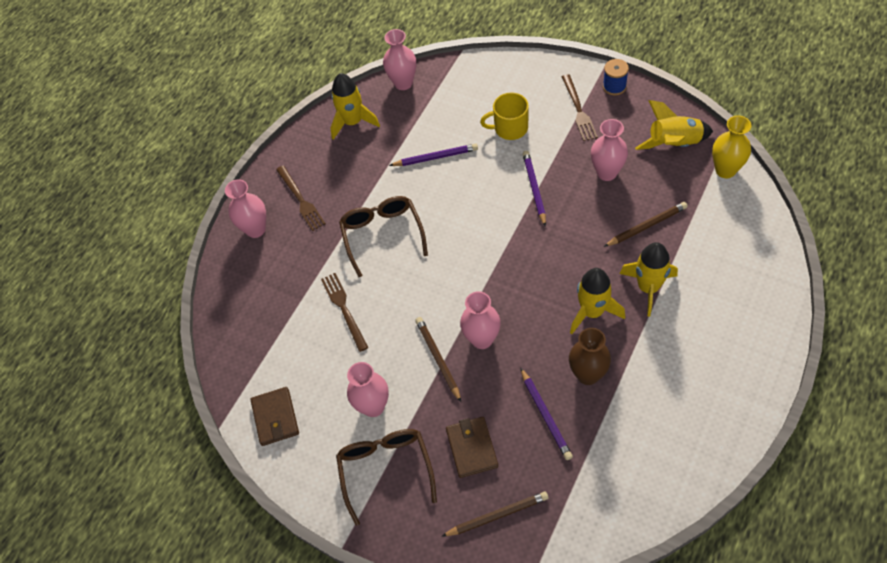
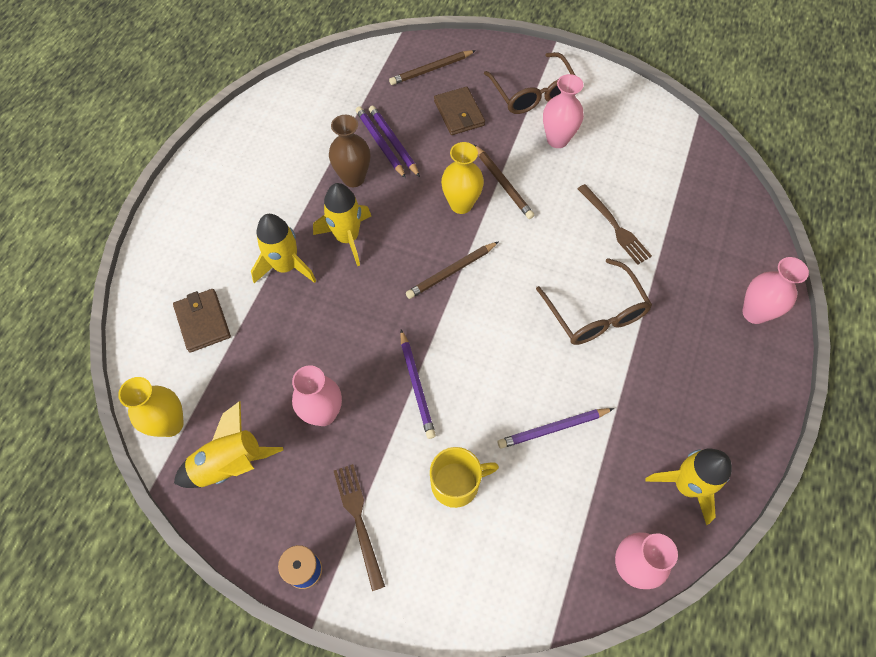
camera: 165 degrees right, 5 degrees up
(275, 417) = (648, 125): brown wallet -> brown wallet (203, 322)
(300, 200) = (714, 356): brown fork -> none
(482, 339) = (461, 204): pink vase -> yellow vase
(560, 415) = (380, 143): none -> purple pencil
(647, 226) = (279, 340): brown pencil -> brown pencil (451, 271)

